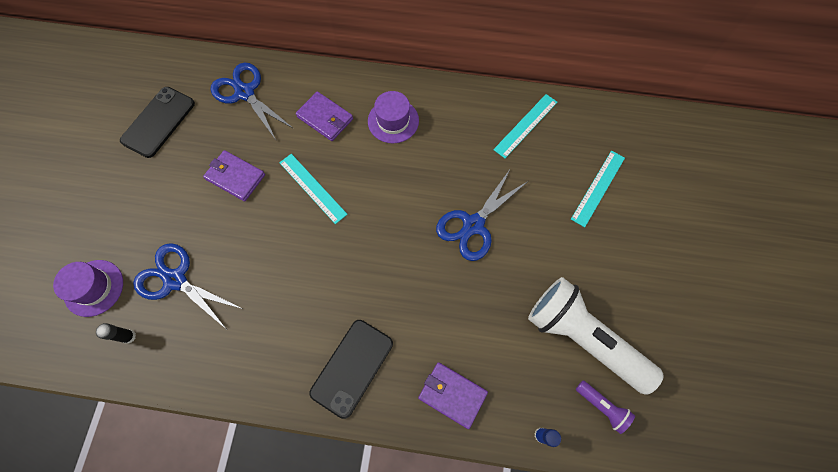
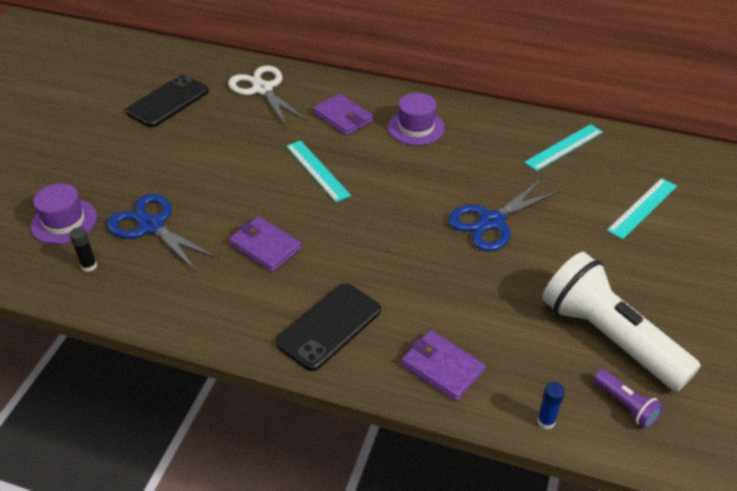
camera: 10 degrees right, 25 degrees down
(235, 177) = (236, 152): purple wallet -> purple wallet (265, 246)
(245, 93) = (262, 89): blue scissors -> white scissors

